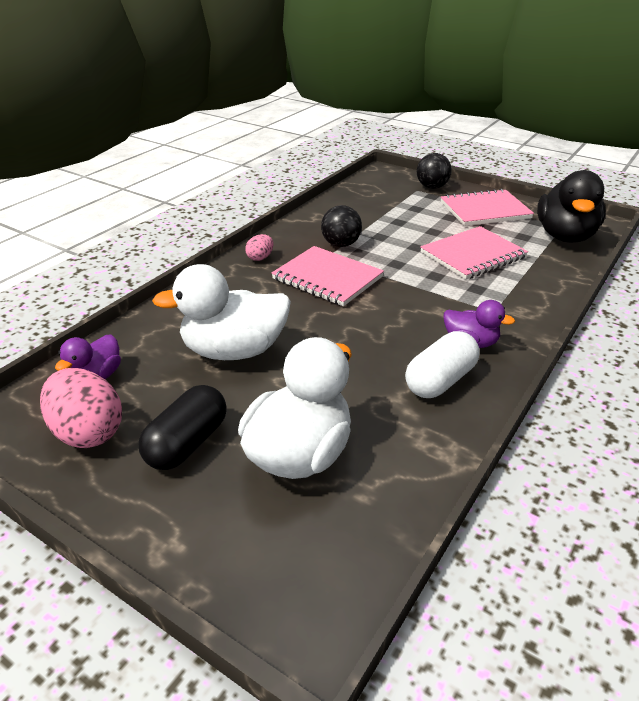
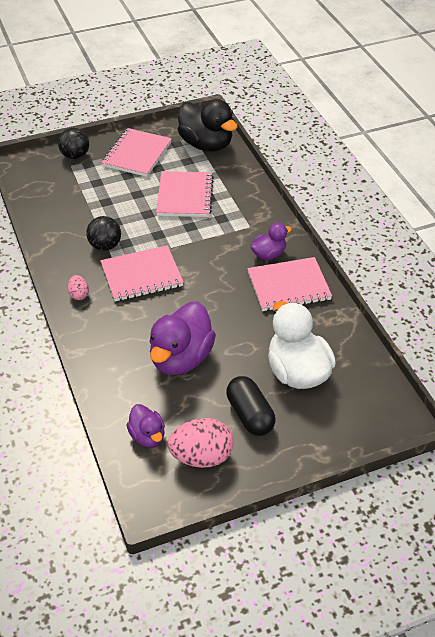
camera: 55 degrees left, 10 degrees up
(234, 351) = (181, 358): white duck -> purple duck
(440, 380) = (288, 286): white capsule -> pink notebook

